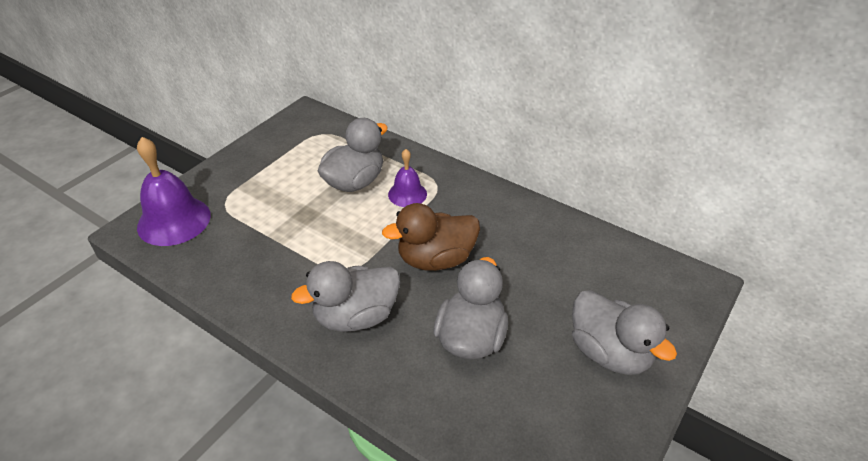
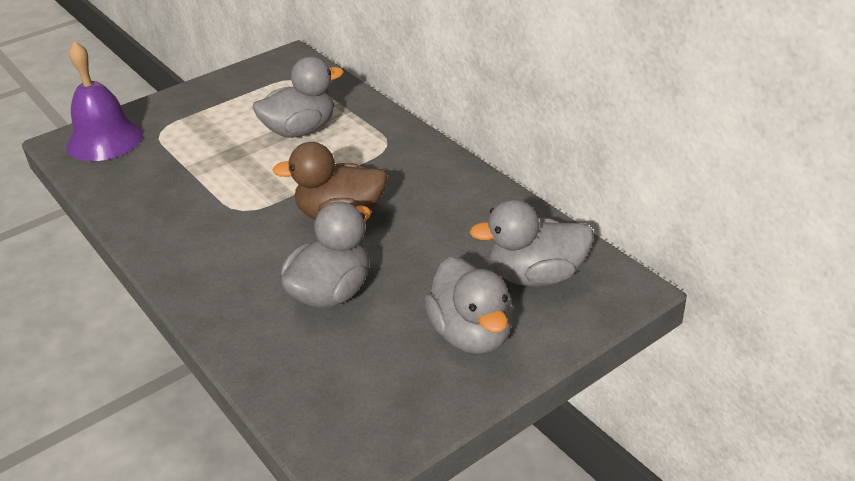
camera: 20 degrees right, 5 degrees down
(356, 316) = (228, 252): grey duck -> grey duck (536, 276)
(407, 194) = (349, 149): purple bell -> none

